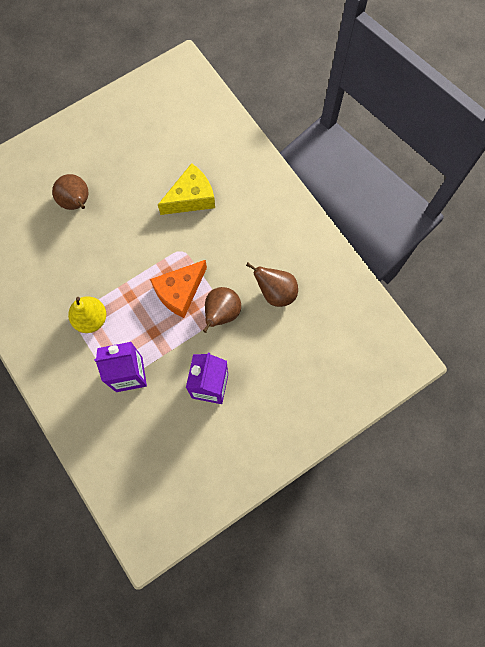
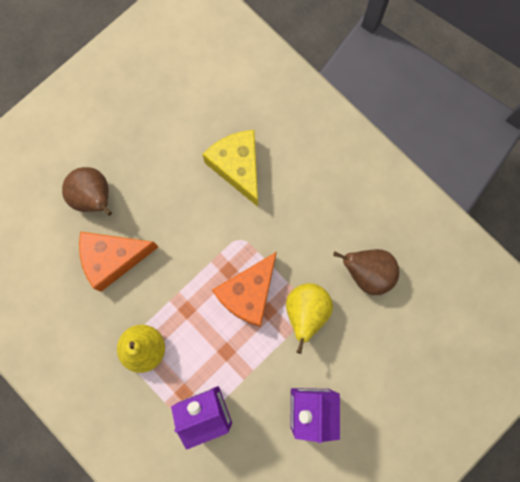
camera: 10 degrees left, 5 degrees up
(82, 249) = (113, 259): none -> orange cheese
(191, 198) = (238, 167): yellow cheese -> yellow cheese turned 75 degrees counterclockwise
(221, 313) = (306, 312): brown pear -> yellow pear

